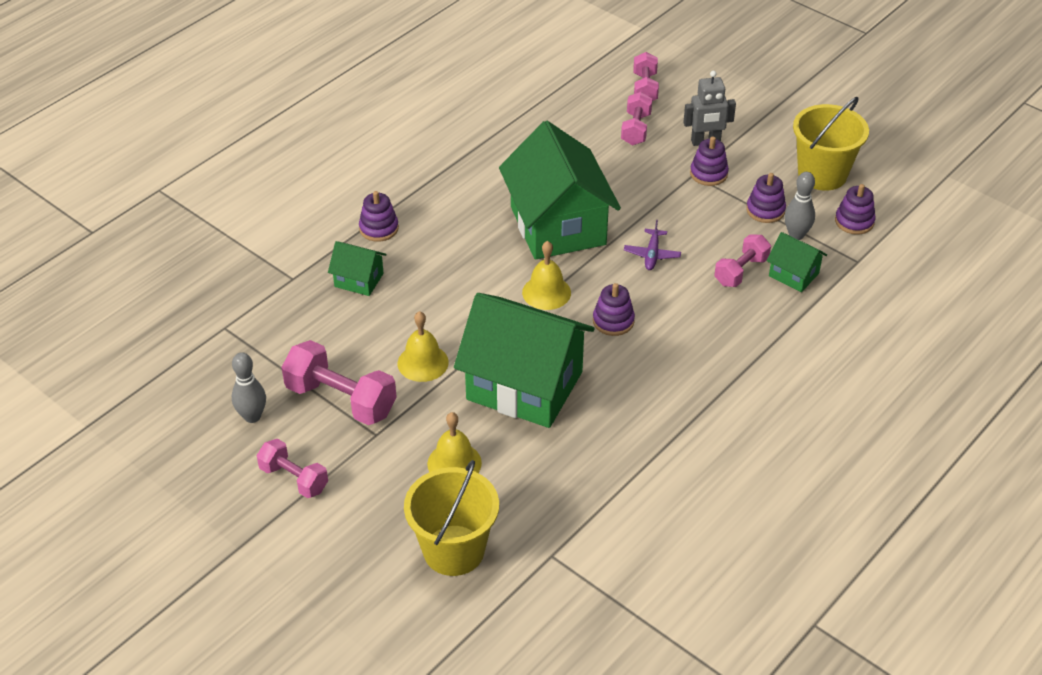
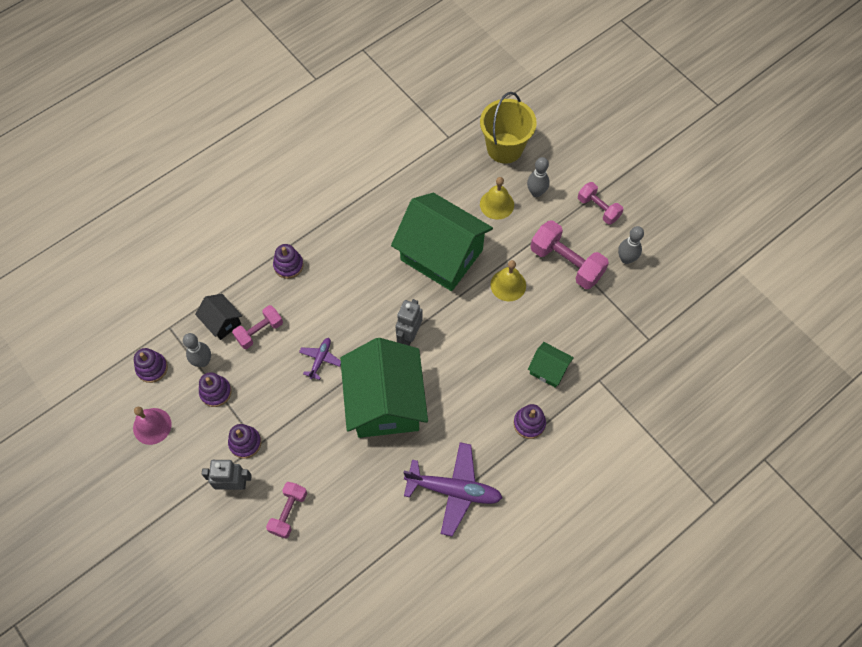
camera: 170 degrees left, 20 degrees up
(394, 488) = (536, 192): none -> grey bowling pin
(458, 165) = (454, 490): none -> purple plane
(546, 292) = (409, 334): yellow bell -> grey robot
(613, 321) = (367, 300): purple stacking toy -> purple stacking toy (288, 265)
(645, 88) = (262, 571): pink dumbbell -> none
(794, 274) = (222, 322): green house -> black house
(822, 174) = (152, 426): yellow bucket -> pink bell

